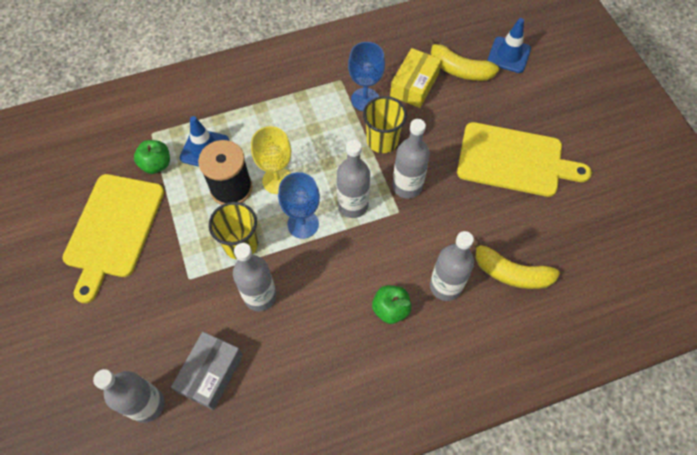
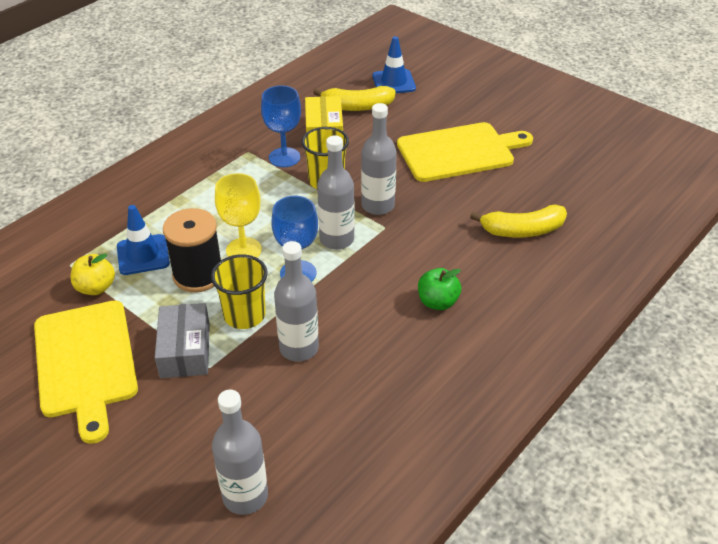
camera: 30 degrees left, 20 degrees down
(156, 164) = (96, 288): green apple -> yellow apple
(211, 373) = (296, 435): grey box -> grey box (185, 350)
(445, 286) = (474, 263): grey bottle -> none

